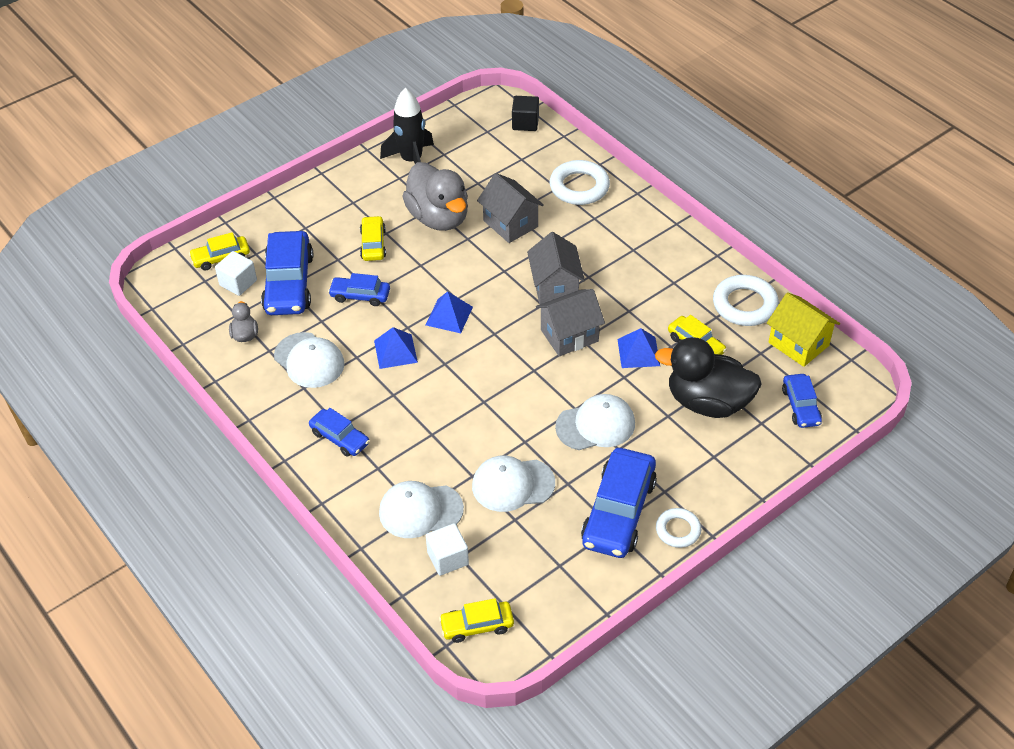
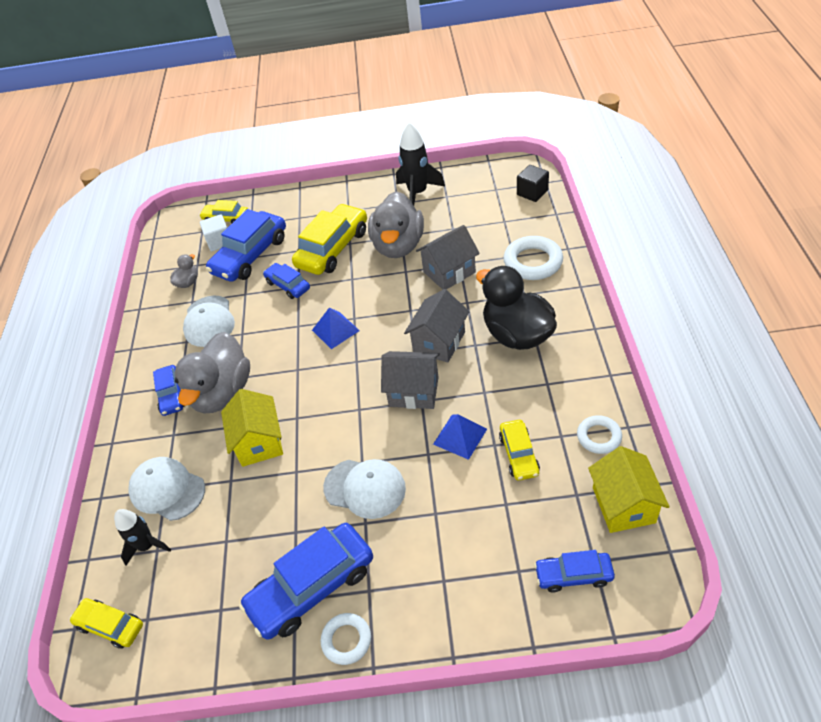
camera: 40 degrees right, 0 degrees up
(373, 244) = (333, 248): yellow car -> yellow car, size x1.81
(391, 414) = (222, 393): none -> grey duck
(395, 351) = (271, 342): blue pyramid -> none
(448, 558) = (147, 546): white cube -> black rocket
(468, 435) = (259, 442): none -> yellow house
(510, 224) = (449, 272): grey house -> grey house turned 60 degrees clockwise
(513, 484) = (252, 507): white cap -> none
(707, 402) = (483, 520): black duck -> black duck (517, 334)
(744, 305) = (599, 437): white ring -> white ring, size x0.61
(800, 406) = (573, 575): blue car -> blue car turned 60 degrees clockwise

